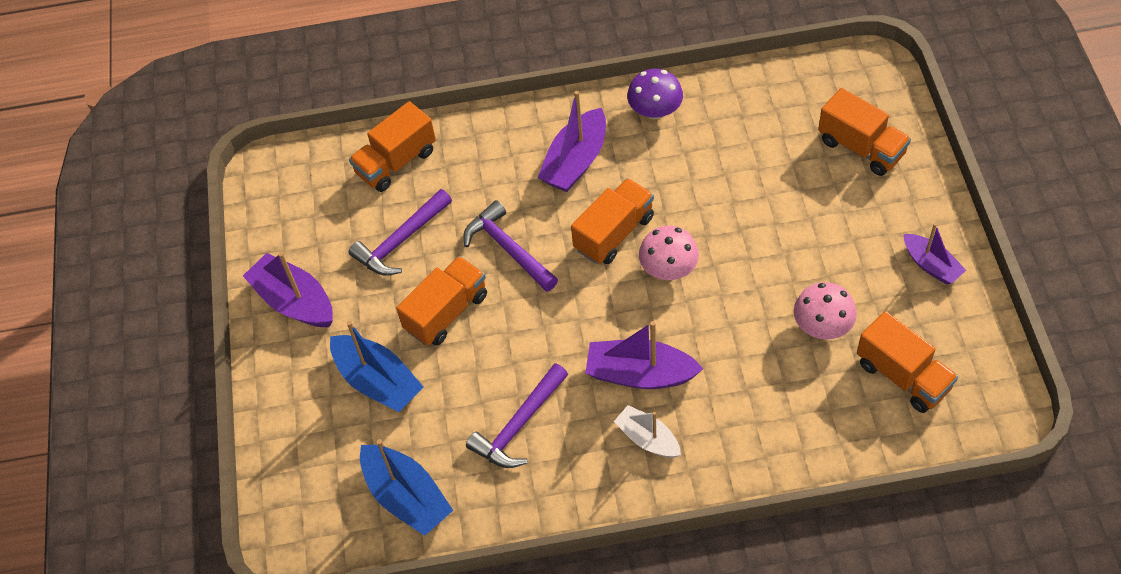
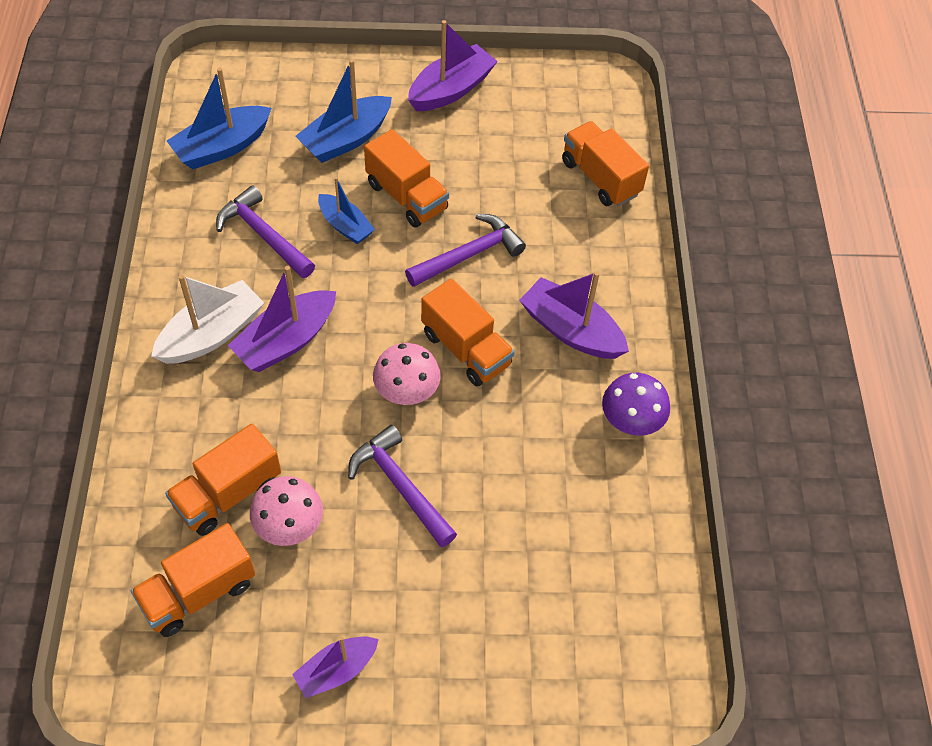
camera: 90 degrees right, 0 degrees up
(400, 241) = (500, 171): purple hammer -> purple hammer (400, 486)
(493, 356) = (345, 226): none -> blue boat
(640, 374) = (286, 341): purple boat -> purple boat turned 150 degrees counterclockwise
(647, 438) = (212, 334): white boat -> white boat, size x1.57
(861, 147) = (533, 638): orange truck -> orange truck (228, 494)

